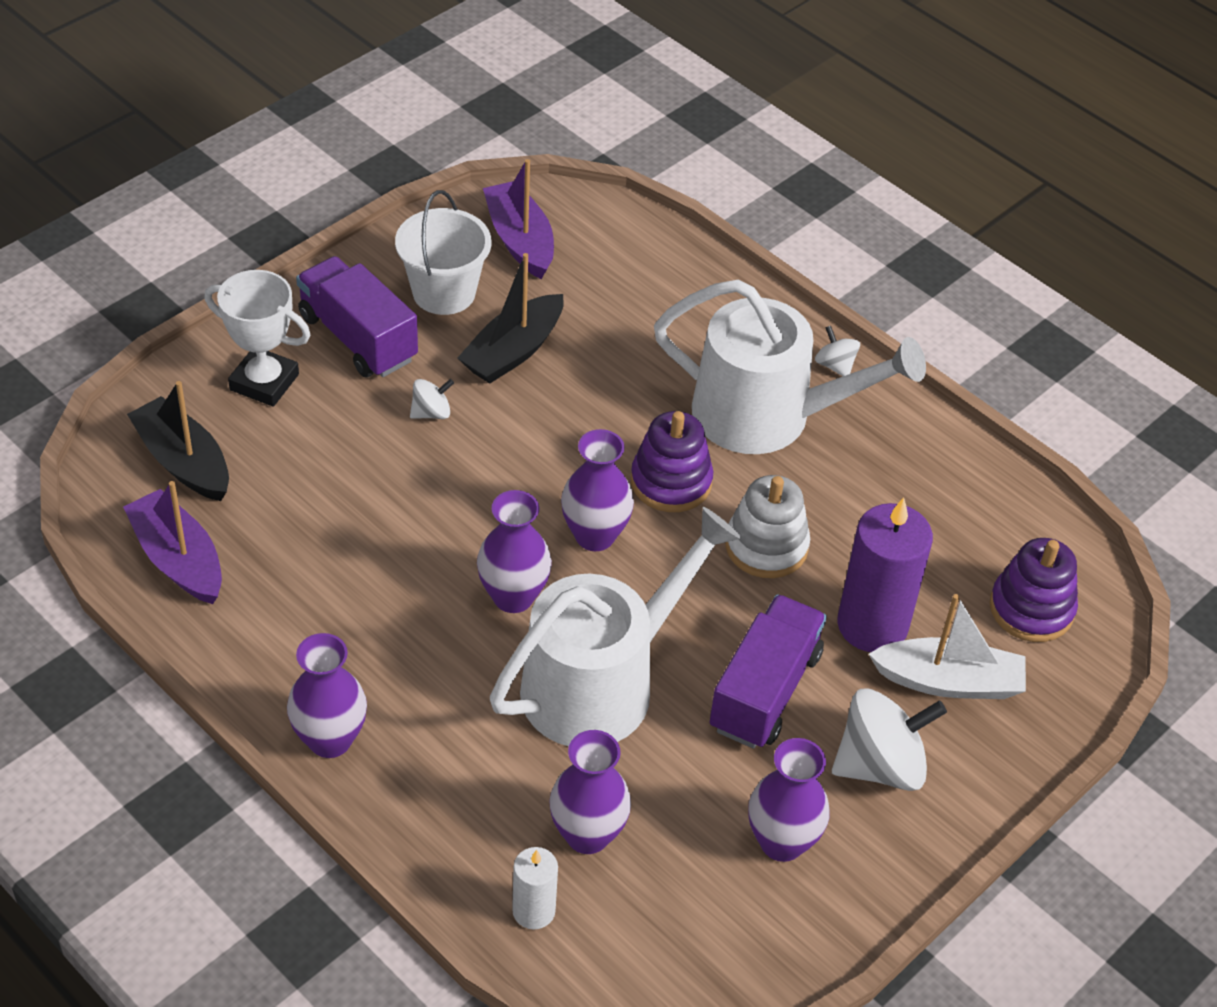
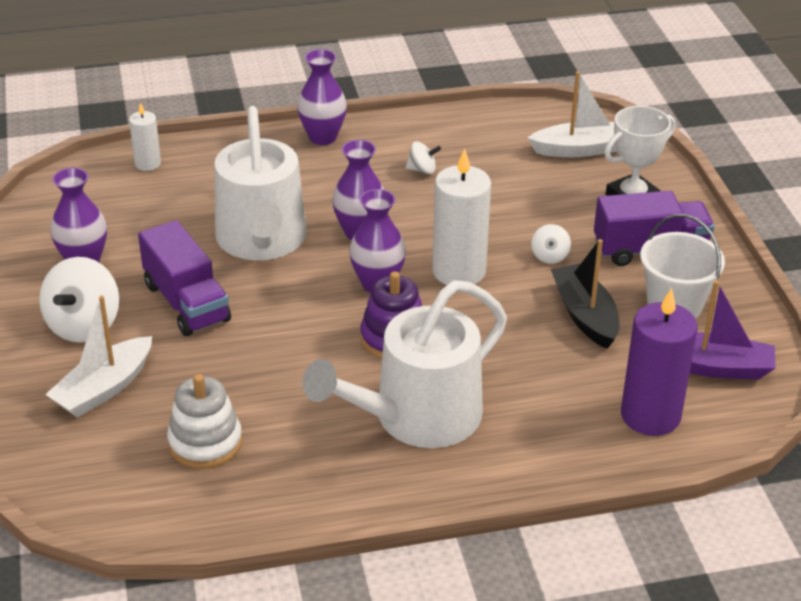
camera: 125 degrees right, 10 degrees down
(178, 559) = (500, 127): purple boat -> none
(183, 462) = (580, 149): black boat -> white boat
(517, 476) = (459, 271): none -> white candle
(587, 835) = (170, 197): purple vase -> none
(766, 546) = (296, 358): white stacking toy -> white stacking toy (205, 443)
(835, 365) = (439, 485): white spinning top -> white spinning top (422, 170)
(872, 625) = (183, 376): purple candle -> purple candle (650, 415)
(1031, 609) = (112, 466): purple stacking toy -> none

